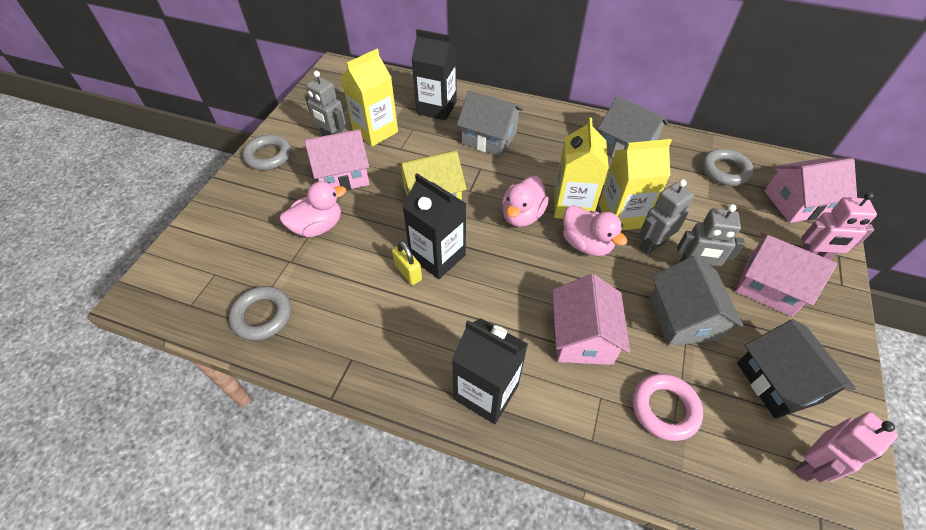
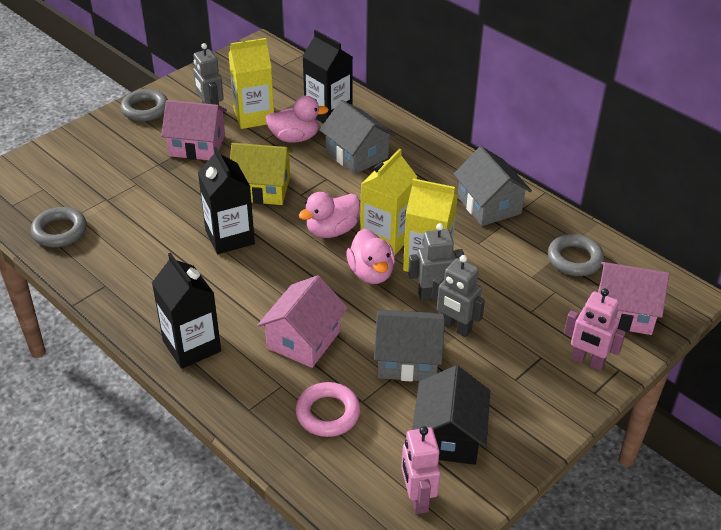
camera: 25 degrees right, 10 degrees down
(318, 227) = (147, 180): pink duck -> pink duck (295, 138)
(408, 272) = (195, 240): yellow padlock -> none
(683, 318) = (407, 359): grey house -> grey house turned 75 degrees clockwise
(769, 286) = (517, 366): pink house -> none
(811, 465) = (417, 498): pink robot -> pink robot turned 90 degrees clockwise

